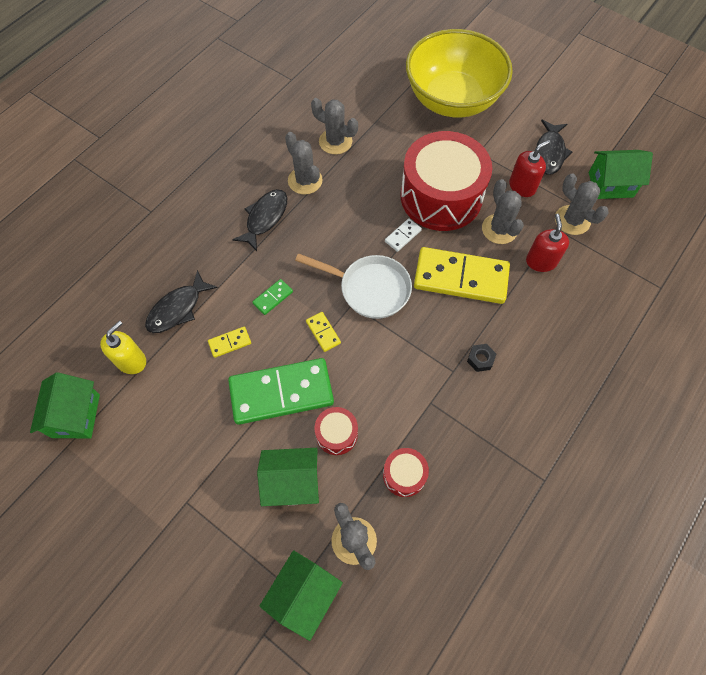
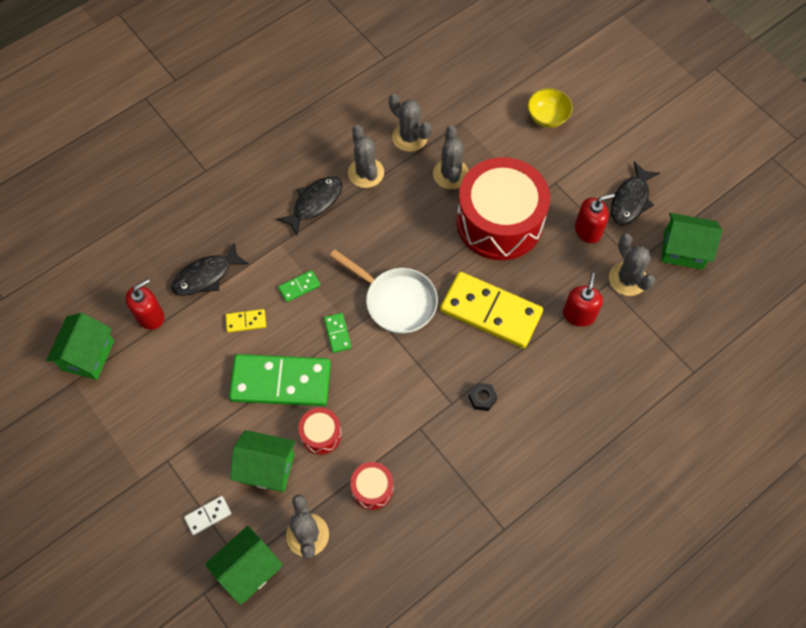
camera: 15 degrees right, 0 degrees up
(131, 361) = (150, 316): yellow soap dispenser -> red soap dispenser
(323, 332) = (337, 333): yellow domino -> green domino
(403, 236) = (446, 254): white domino -> white domino (208, 516)
(452, 100) = (547, 117): yellow bowl -> yellow bowl, size x0.40
(499, 229) = (548, 270): grey cactus -> grey cactus (450, 174)

